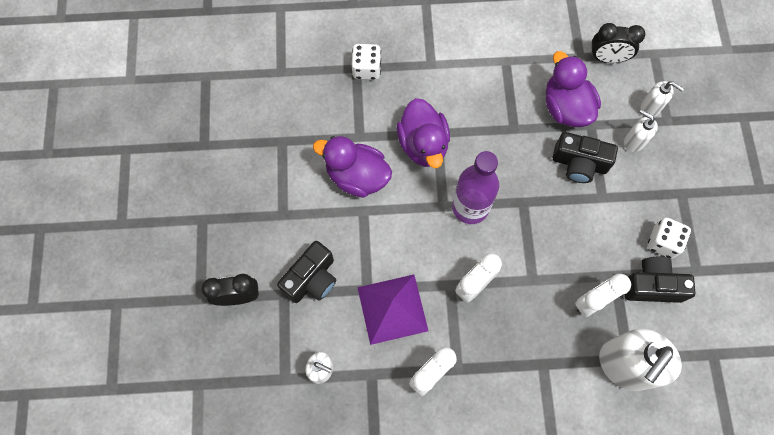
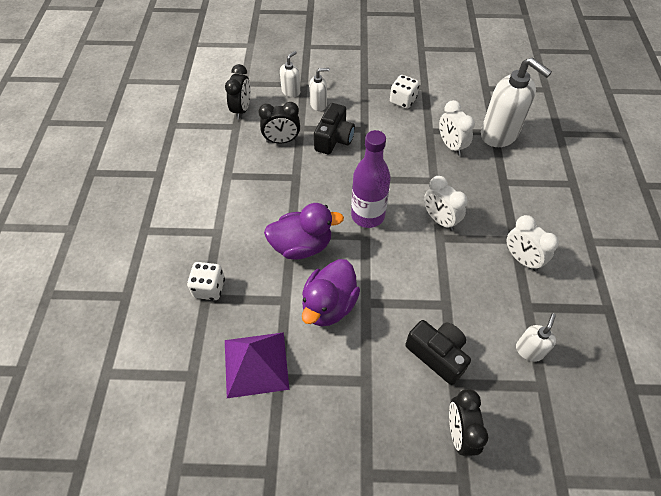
camera: 85 degrees left, 15 degrees down
(392, 309) = (464, 284): purple pyramid -> purple pyramid (256, 364)
(565, 107) = (281, 141): purple duck -> black clock
(634, 141) = (318, 104): white soap dispenser -> white soap dispenser turned 150 degrees counterclockwise
(652, 285) = (436, 111): black camera -> none

